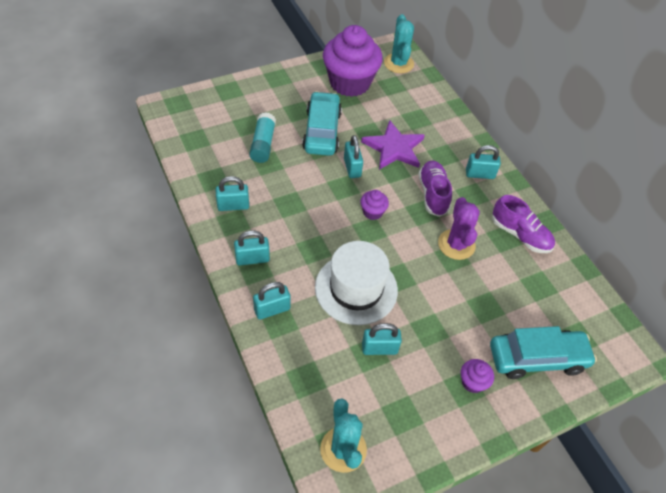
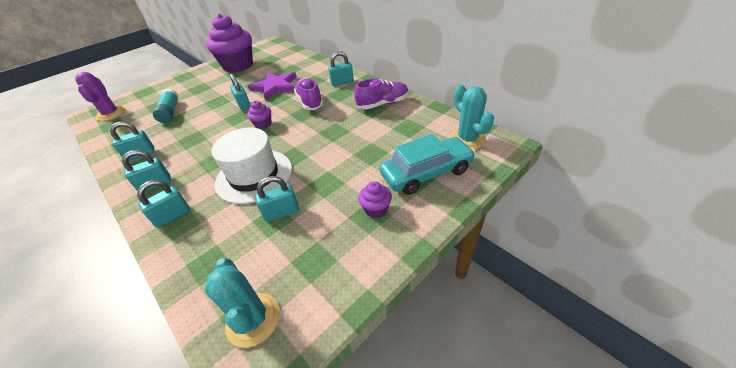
camera: 10 degrees left, 10 degrees down
(322, 131) = (218, 93): turquoise car -> none
(398, 63) = (272, 49): turquoise cactus -> turquoise cactus (467, 139)
(456, 244) = (335, 123): purple cactus -> purple cactus (111, 114)
(520, 235) = (383, 104): purple shoe -> purple shoe turned 45 degrees counterclockwise

